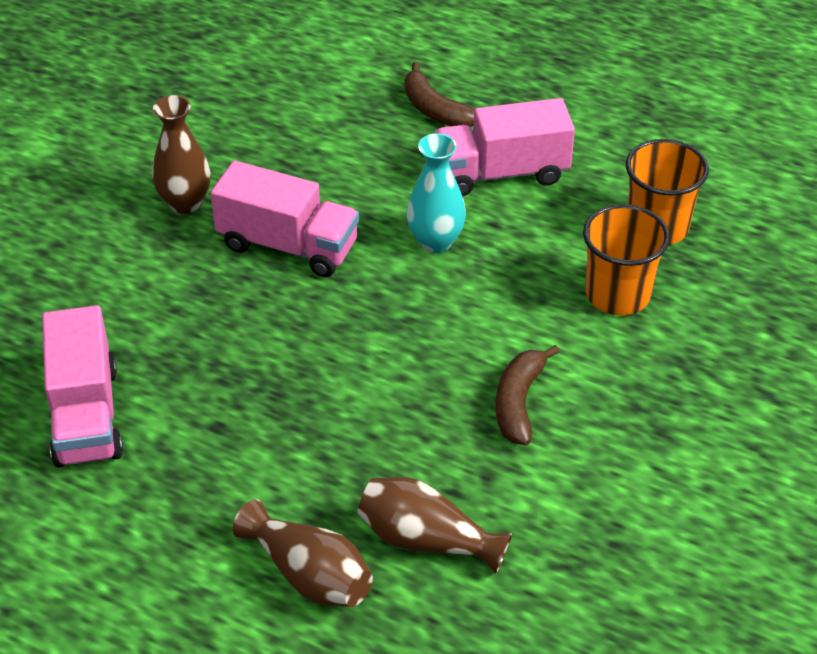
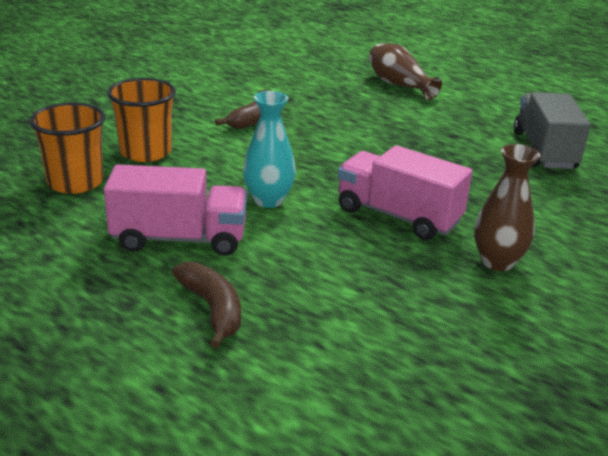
camera: 170 degrees left, 15 degrees down
(86, 415) = (544, 151): pink truck -> grey truck
(426, 540) = (332, 86): brown vase -> none

